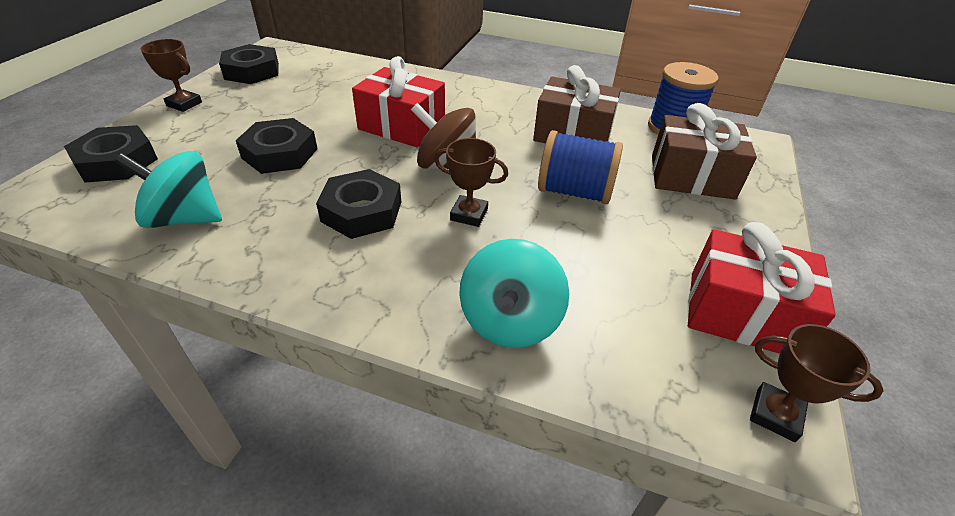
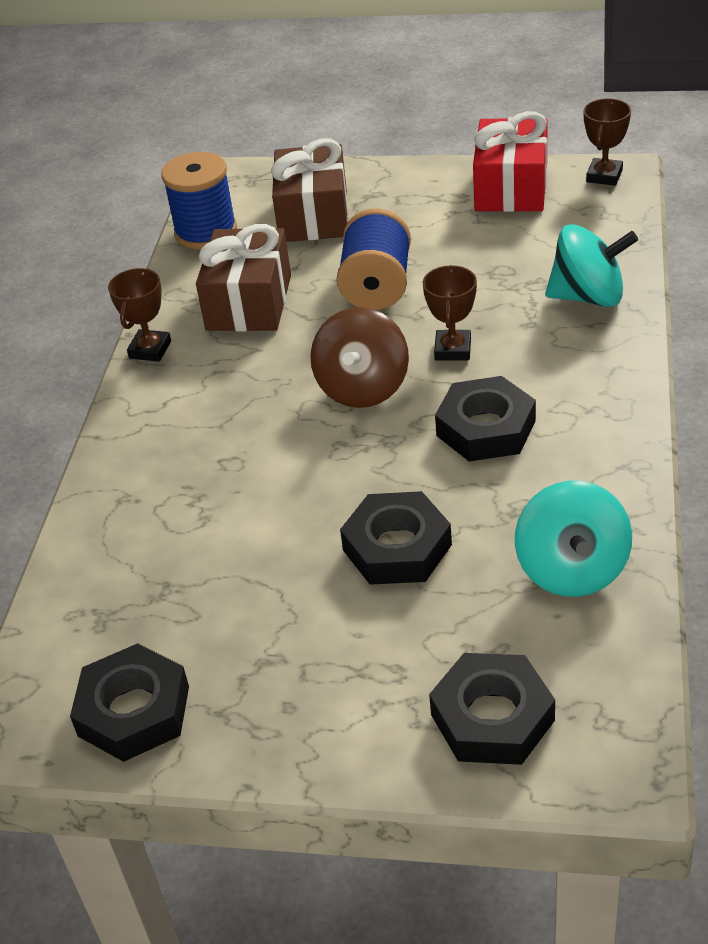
camera: 95 degrees left, 0 degrees up
(184, 104) = (292, 740): brown trophy -> brown trophy (150, 349)
(402, 126) = (278, 453): red gift -> none

